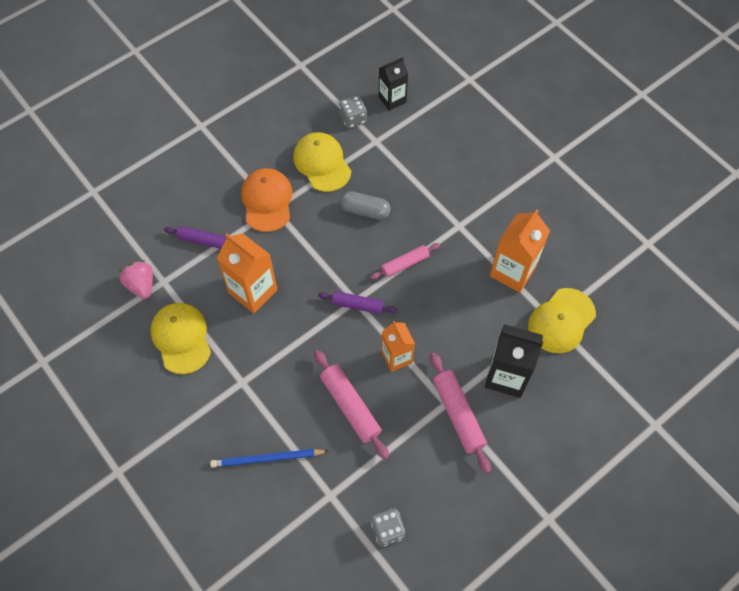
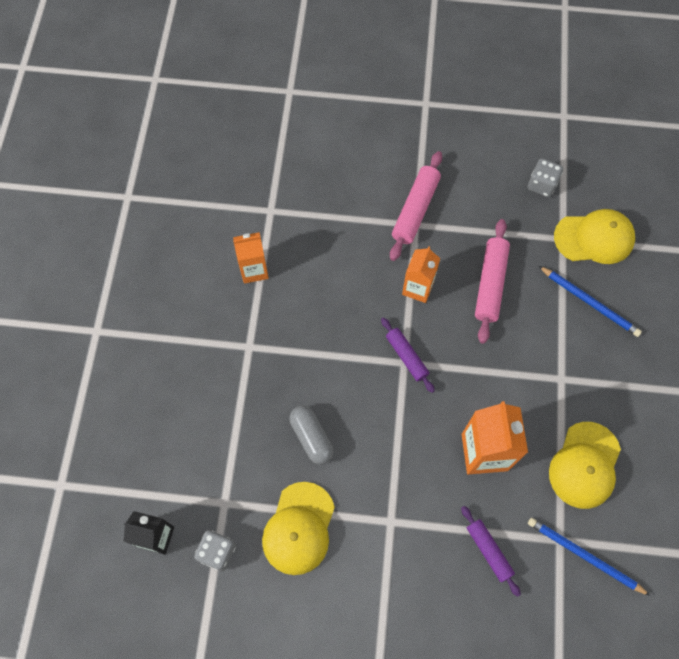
camera: 135 degrees left, 5 degrees up
(141, 285) = (584, 556): pink strawberry -> blue pencil
(267, 201) = (390, 536): orange cap -> none
(405, 264) = (331, 355): pink rolling pin -> none
(506, 376) = (351, 203): black carton -> none
(512, 271) = (254, 270): orange carton -> orange carton, size x0.66
(561, 321) = (264, 203): yellow cap -> yellow cap (594, 238)

